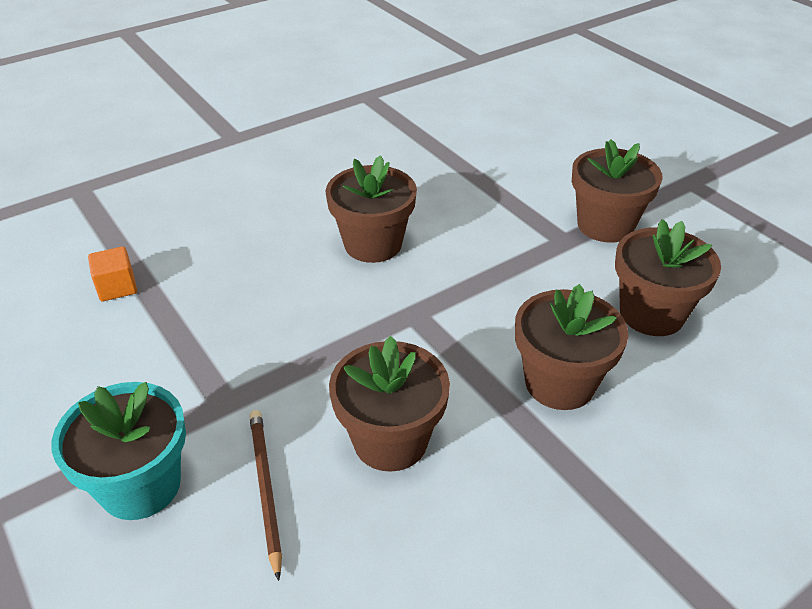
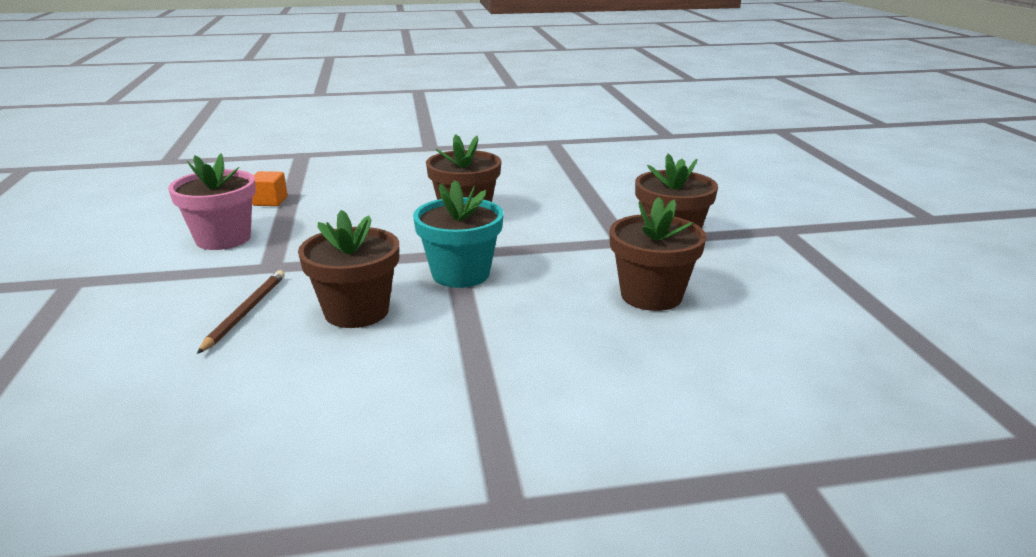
camera: 25 degrees right, 15 degrees down
(118, 373) = (223, 239): none -> pink flower pot
(140, 486) = (174, 291): turquoise flower pot -> turquoise flower pot (460, 274)
(559, 383) = (522, 314): brown flower pot -> none

